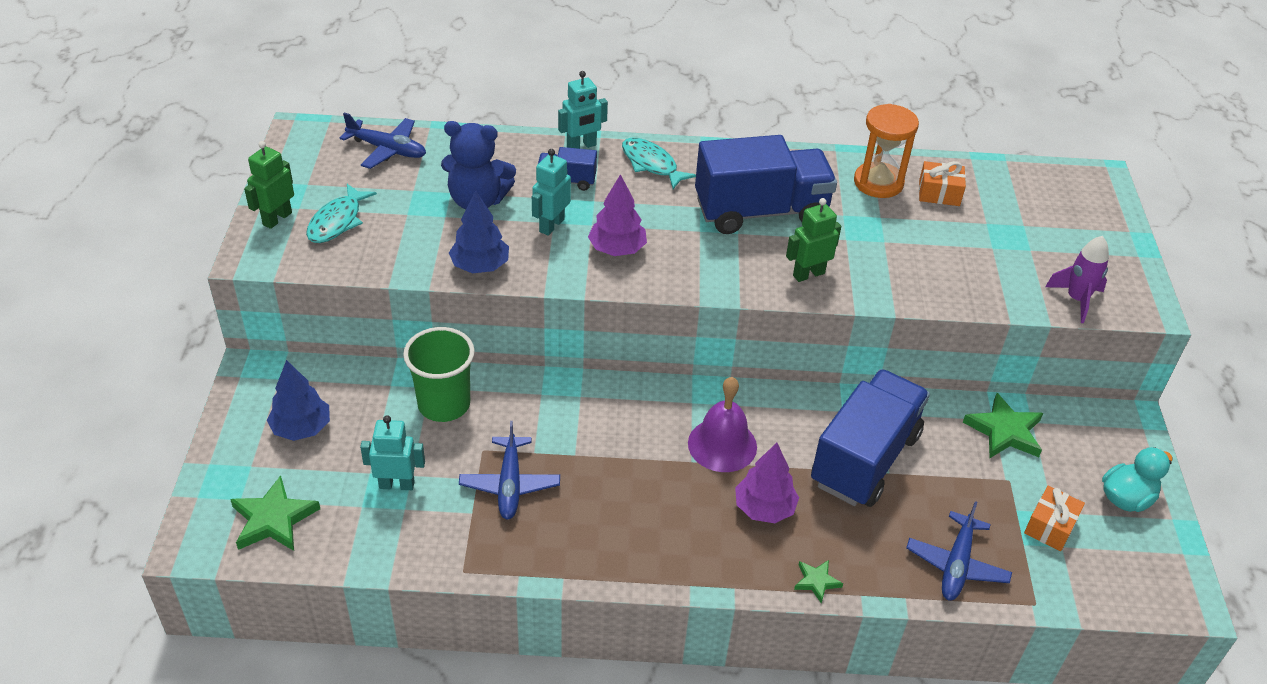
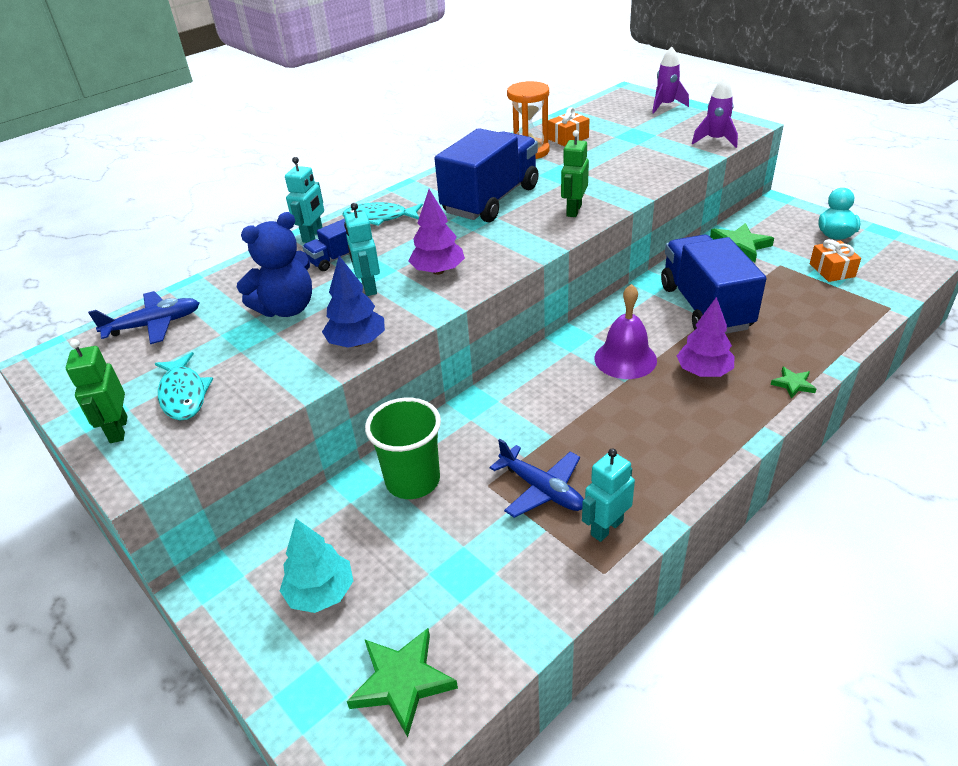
camera: 40 degrees left, 5 degrees down
(301, 428) = (321, 593): blue tree -> turquoise tree
(397, 484) = (463, 562): turquoise robot -> turquoise robot (606, 528)
(956, 565) = (831, 320): blue plane -> none
(1107, 223) = (665, 106): none -> purple rocket

